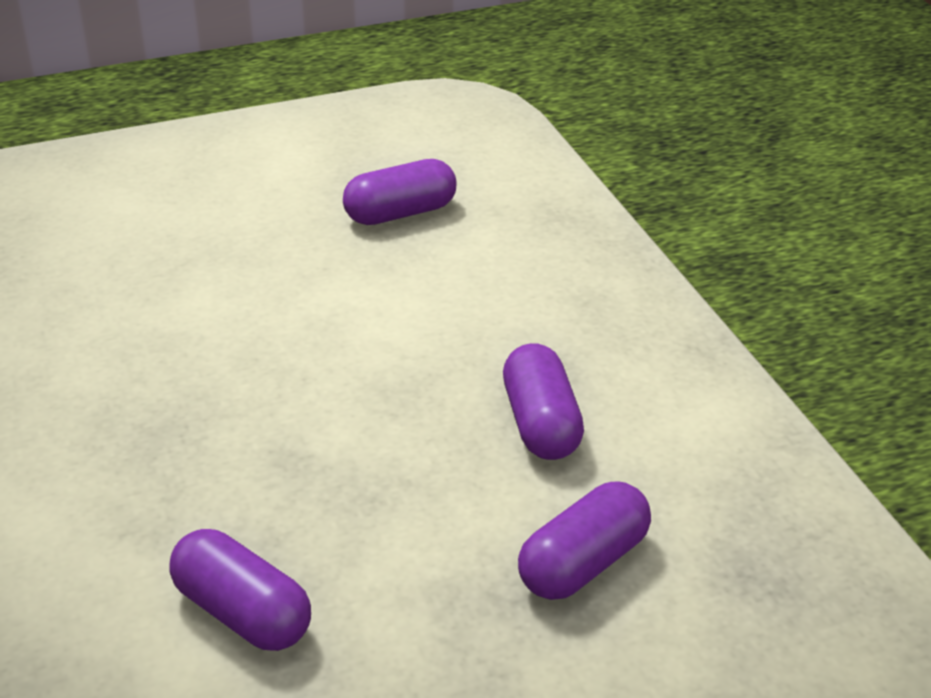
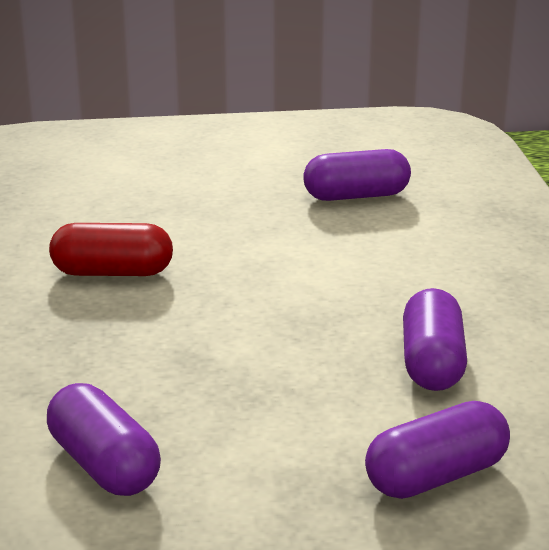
camera: 15 degrees right, 10 degrees down
(166, 356) = (113, 272): none -> red capsule

